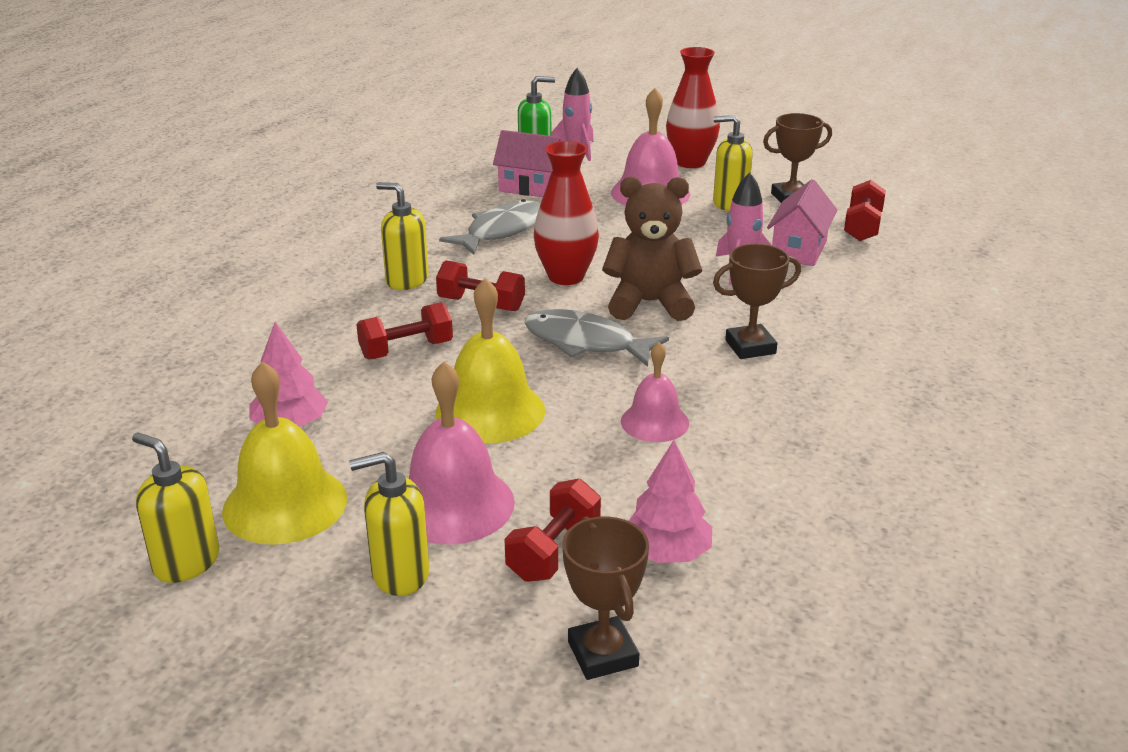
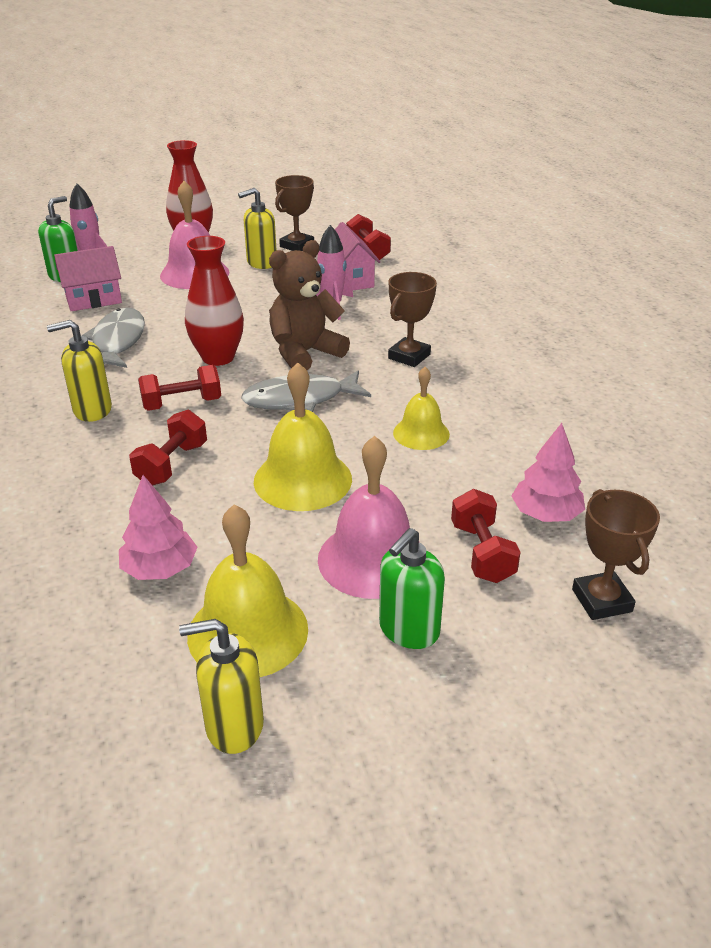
camera: 40 degrees left, 5 degrees up
(400, 574) = (408, 630): yellow soap dispenser -> green soap dispenser
(602, 654) = (601, 600): brown trophy -> brown trophy turned 45 degrees clockwise
(654, 422) = (421, 433): pink bell -> yellow bell

